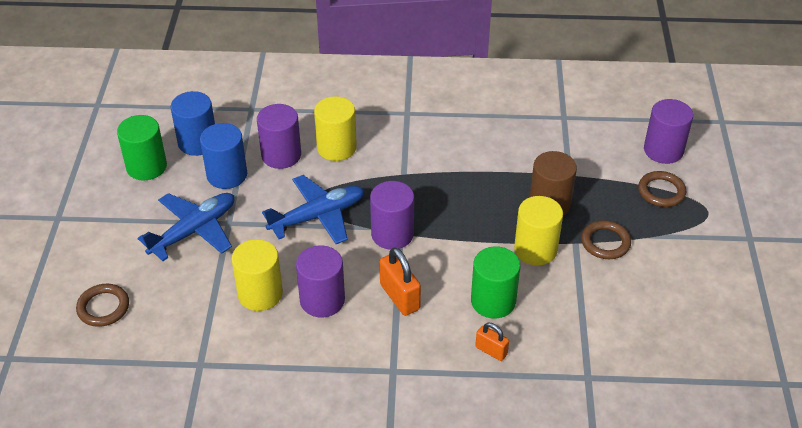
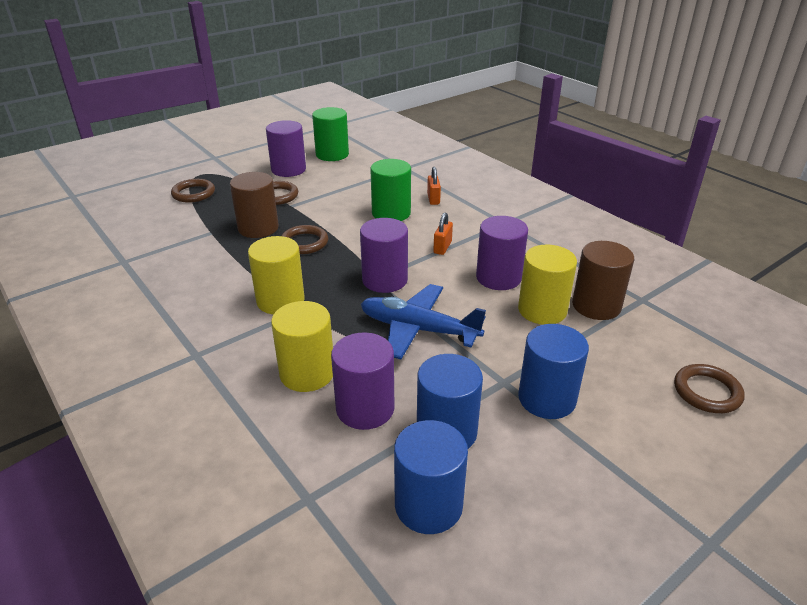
camera: 130 degrees left, 10 degrees down
(146, 167) = (528, 524): green cylinder -> green cylinder (332, 154)
(194, 231) = (547, 398): blue plane -> blue cylinder
(227, 329) = (596, 306): none -> brown cylinder
(400, 297) = (442, 247): orange padlock -> orange padlock, size x0.61
(495, 218) = (304, 243): none -> brown ring
(535, 249) = (318, 216): yellow cylinder -> yellow cylinder (280, 300)
(663, 150) = (136, 206): purple cylinder -> purple cylinder (288, 169)

